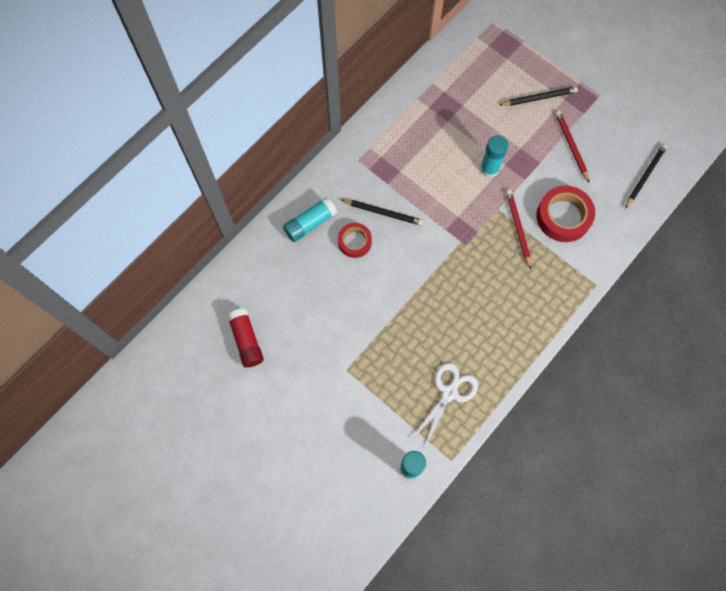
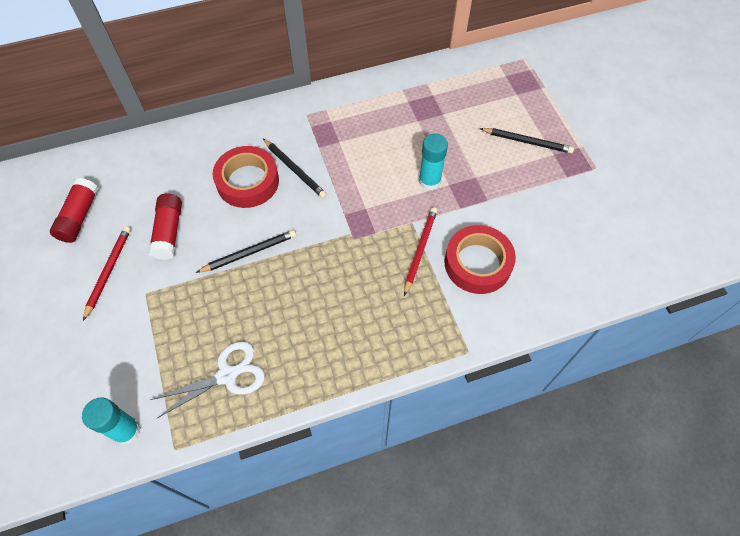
camera: 30 degrees right, 10 degrees down
(310, 223) = (220, 146): turquoise glue stick -> none
(326, 314) = (169, 232): none -> red glue stick
(354, 242) = (247, 181): red tape -> red tape, size x1.63
(571, 146) = (532, 201): red pencil -> red pencil (108, 272)
(645, 176) = (599, 268): black pencil -> black pencil (249, 253)

